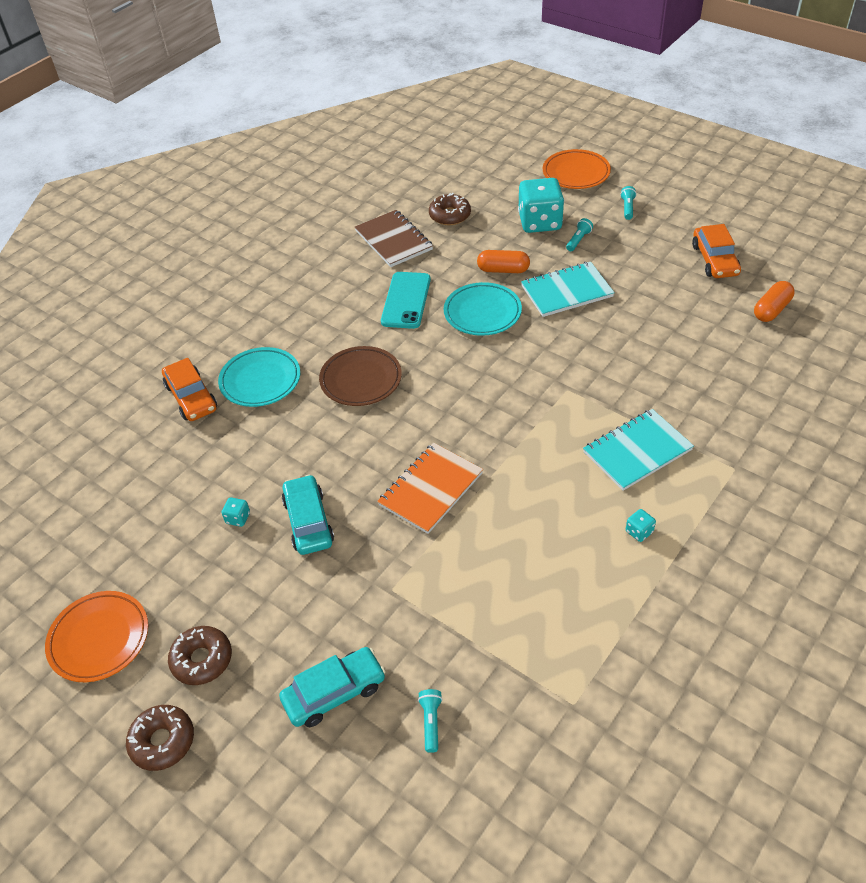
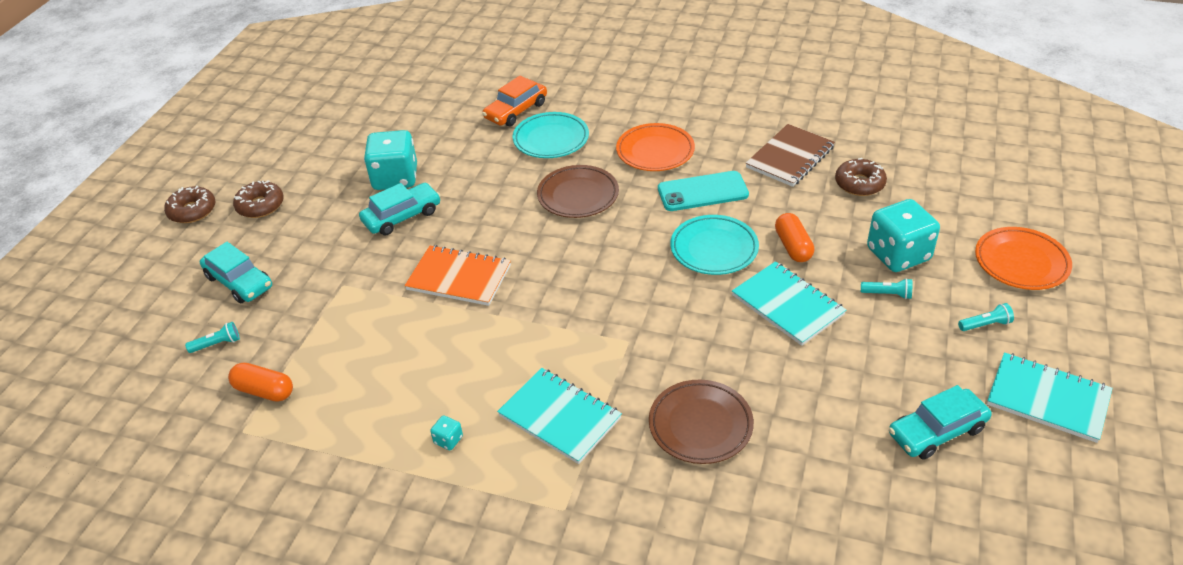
camera: 70 degrees right, 5 degrees down
(99, 639) = (271, 153): orange plate -> orange plate (655, 151)
(238, 518) = (395, 178): turquoise dice -> turquoise dice, size x2.47
(673, 370) = (700, 425): none -> brown plate
(702, 206) = (1047, 399): none -> turquoise notebook
(714, 260) = (936, 431): orange car -> turquoise car
(771, 310) = (869, 509): orange capsule -> orange capsule (264, 391)

